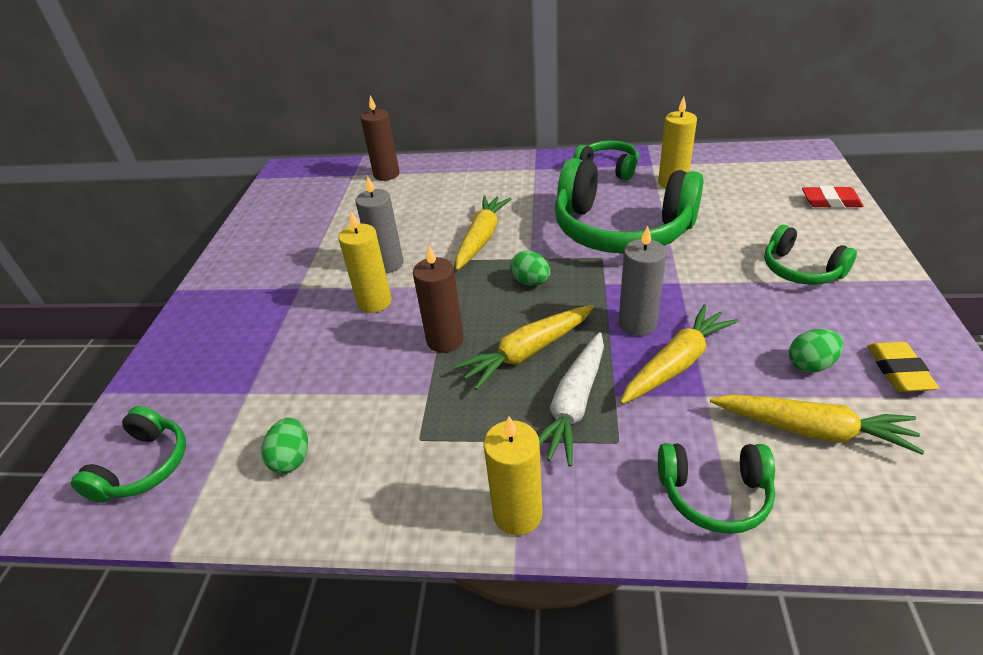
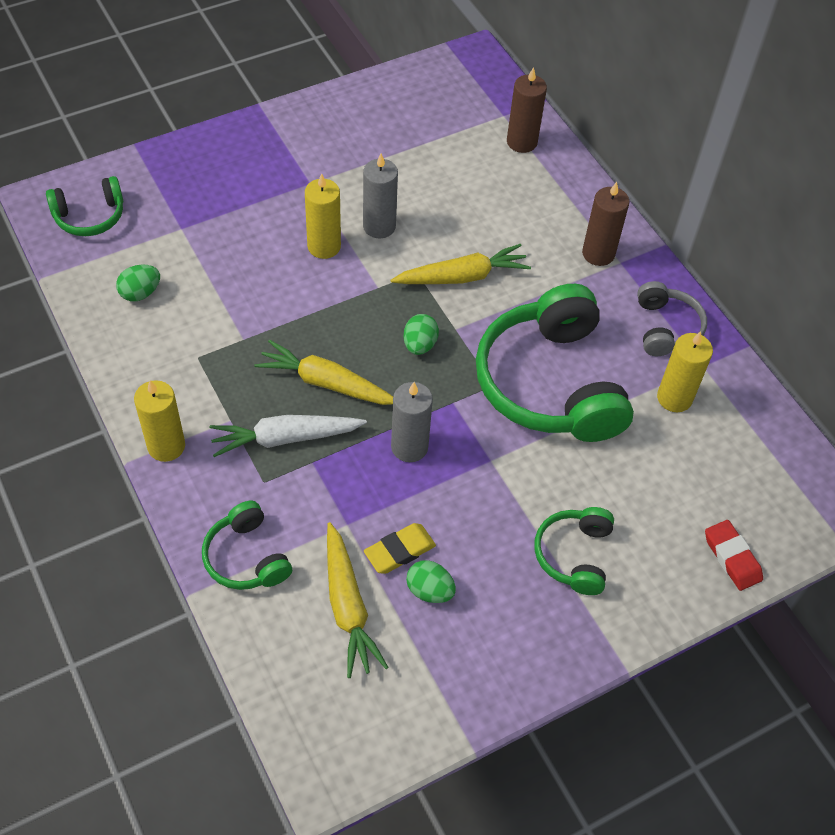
camera: 50 degrees right, 15 degrees up
(445, 340) = (307, 320): brown candle -> brown candle (598, 253)
(608, 168) = (666, 328): green headphones -> grey headphones
(676, 363) = (374, 492): yellow carrot -> none
(898, 371) = (459, 659): yellow eraser -> yellow eraser (399, 551)

